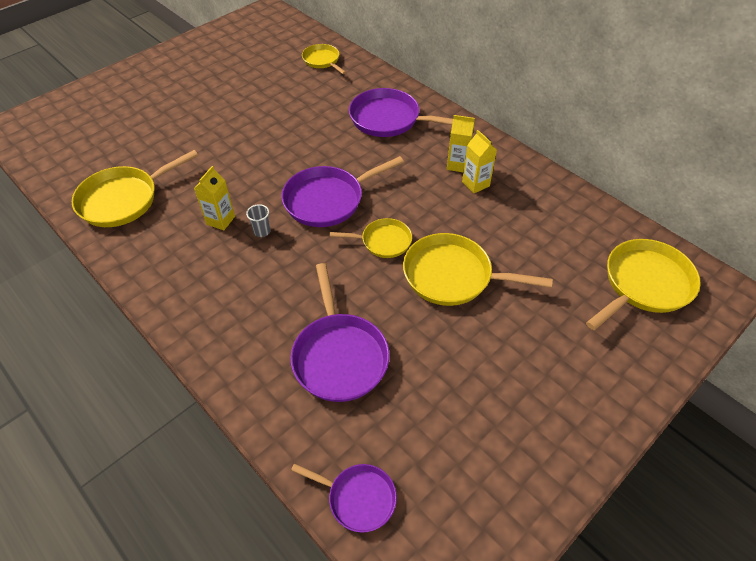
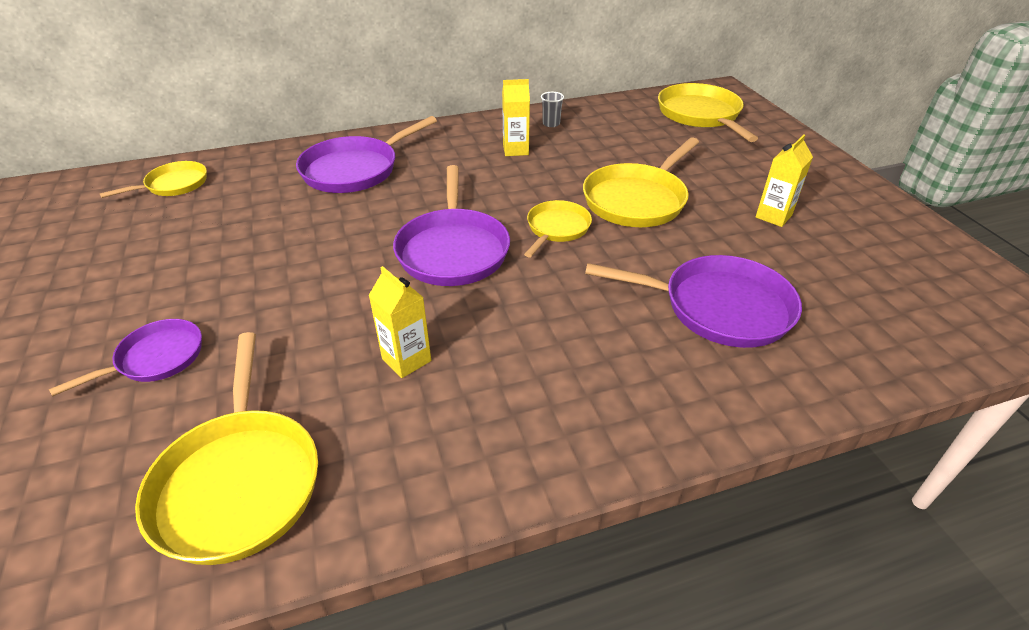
camera: 65 degrees left, 10 degrees down
(262, 231) = (464, 322): grey cup -> grey cup (551, 124)
(322, 61) = (174, 185): yellow pan -> yellow pan turned 150 degrees clockwise
(358, 498) = (923, 345): purple pan -> purple pan (156, 358)
(457, 165) = (477, 151): yellow carton -> yellow carton (773, 216)

